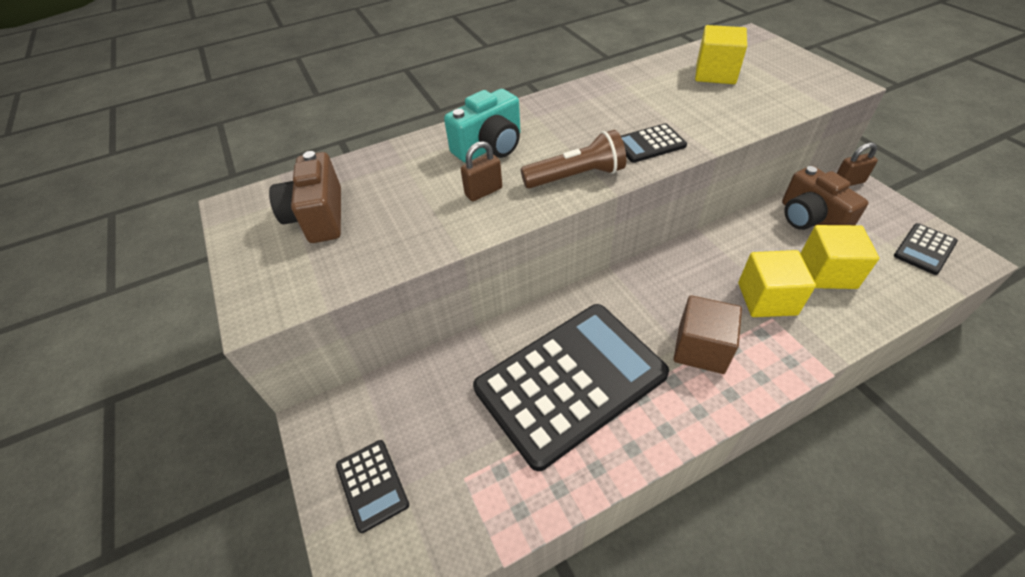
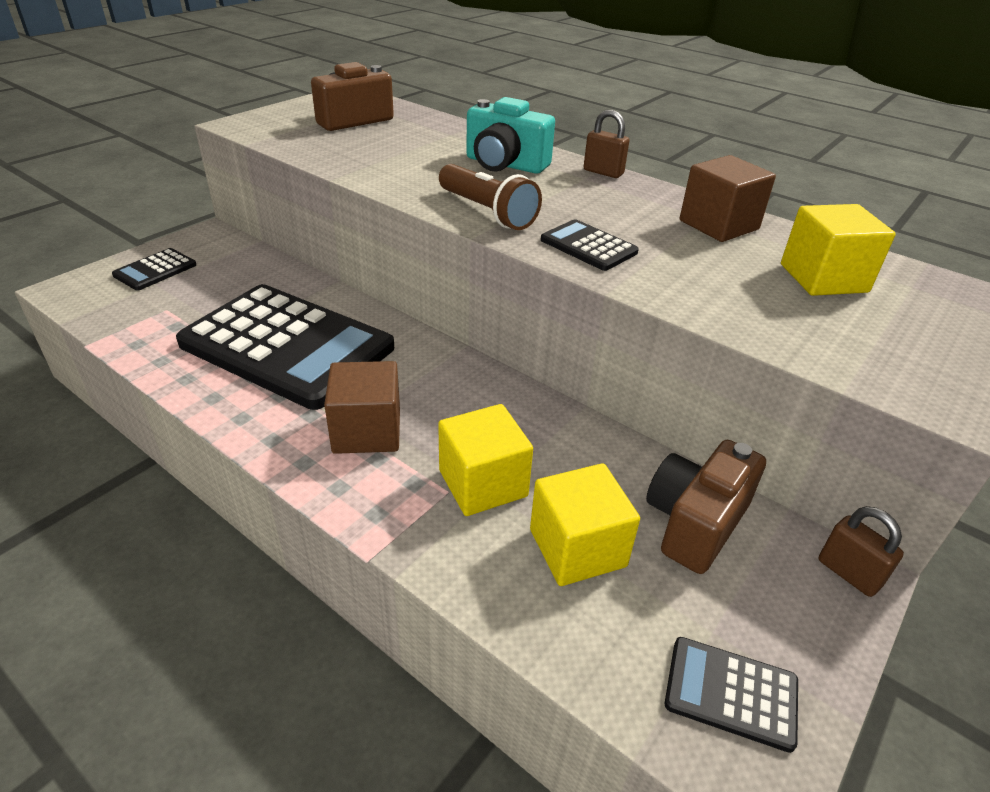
camera: 60 degrees right, 10 degrees down
(483, 192) = (428, 173): brown padlock -> brown padlock (603, 172)
(636, 85) = (718, 225): none -> brown cube

